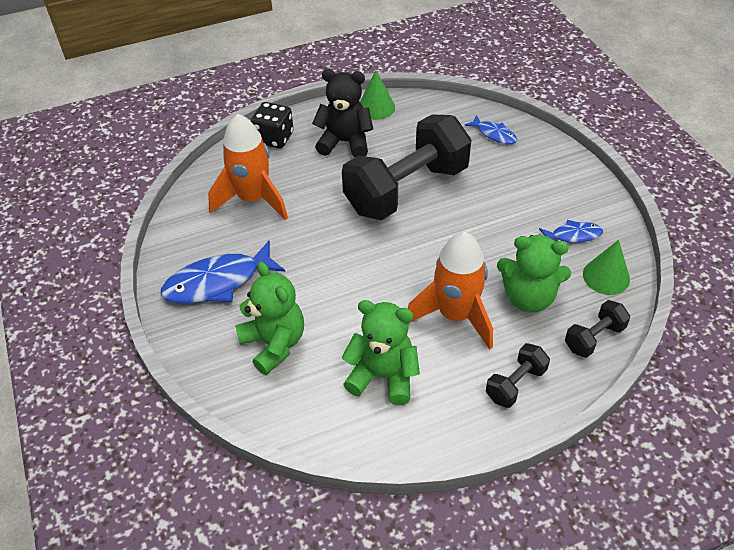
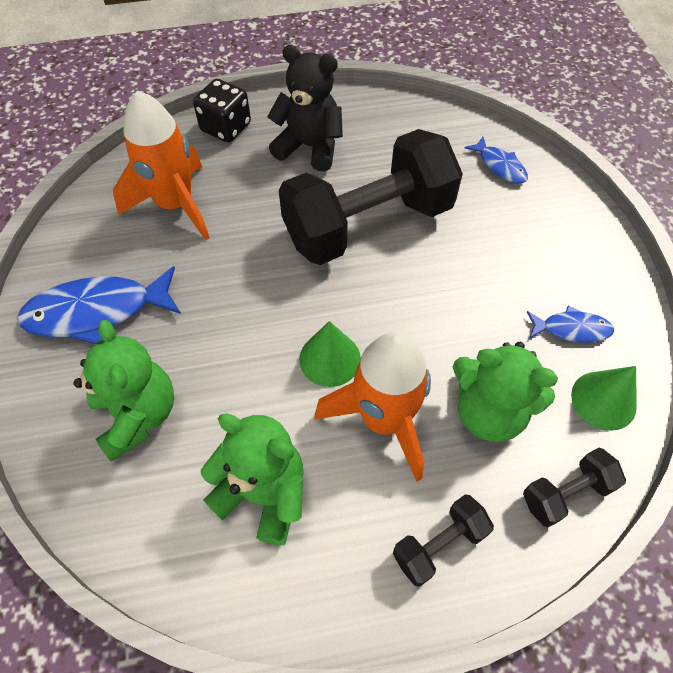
camera: 10 degrees right, 10 degrees up
(376, 107) = (361, 106): green cone -> green cone (330, 359)

